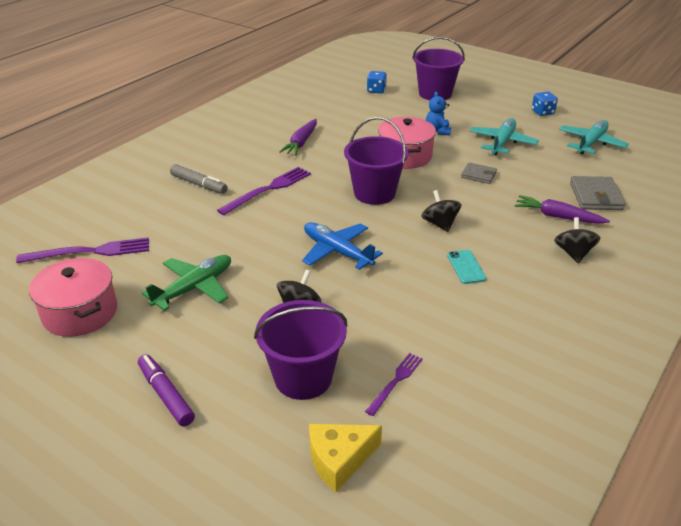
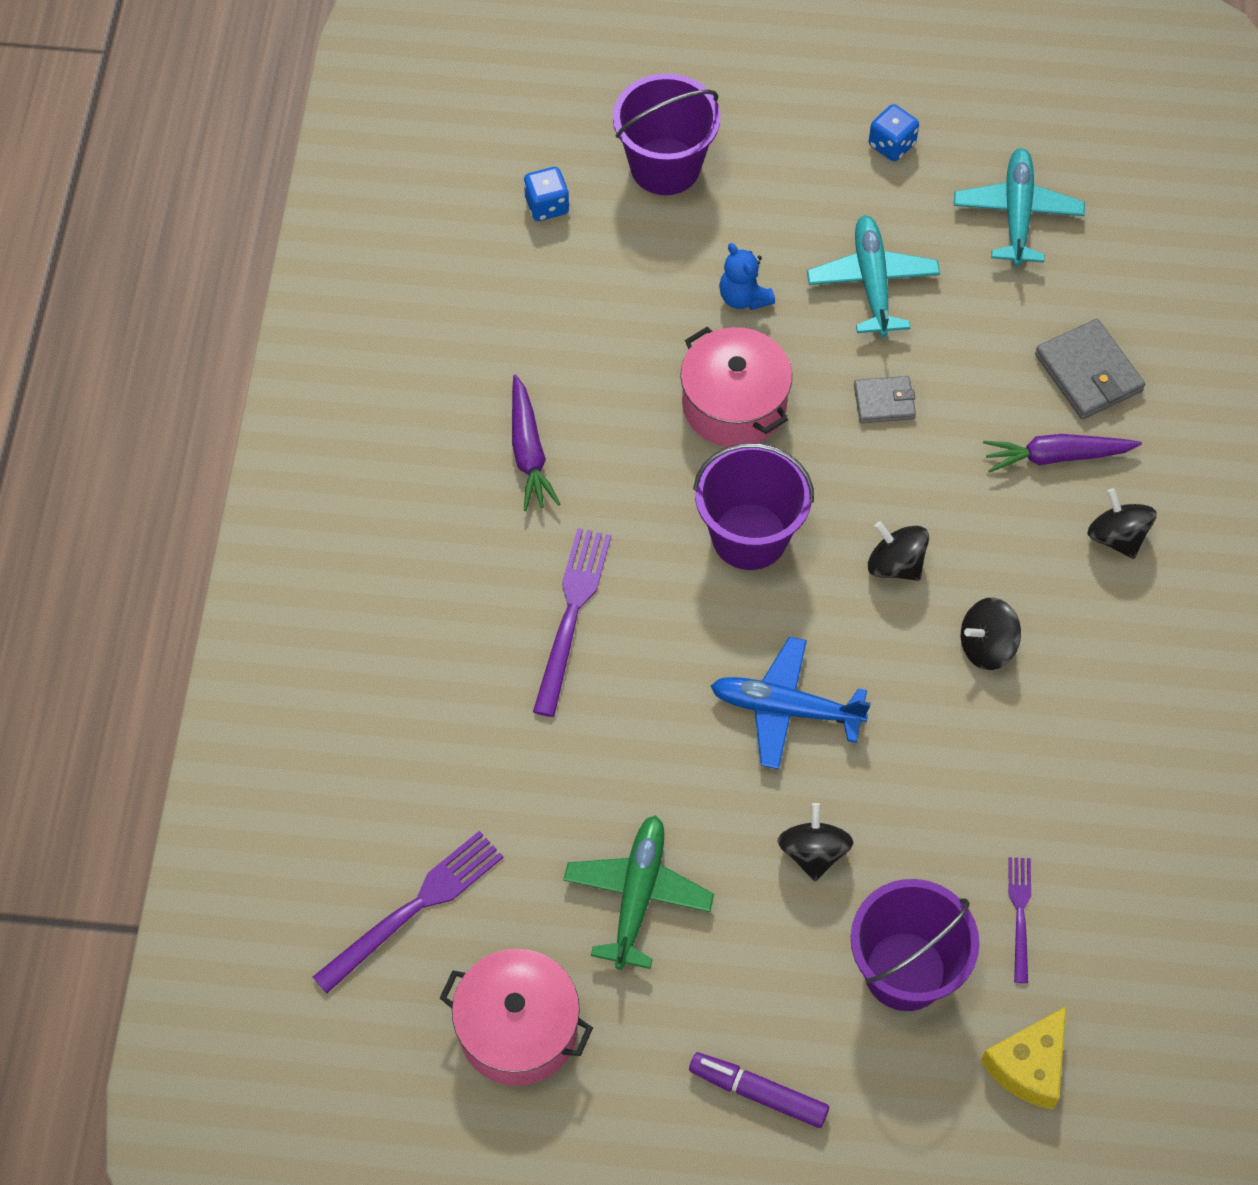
camera: 30 degrees left, 25 degrees up
(199, 184) = (445, 660): grey marker -> none
(466, 267) = (987, 646): turquoise phone -> black spinning top

